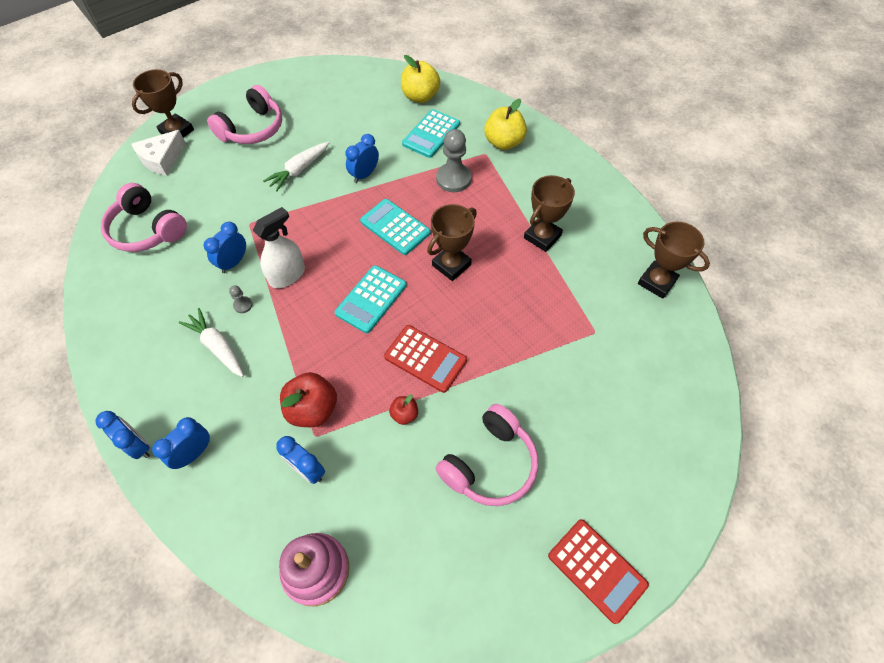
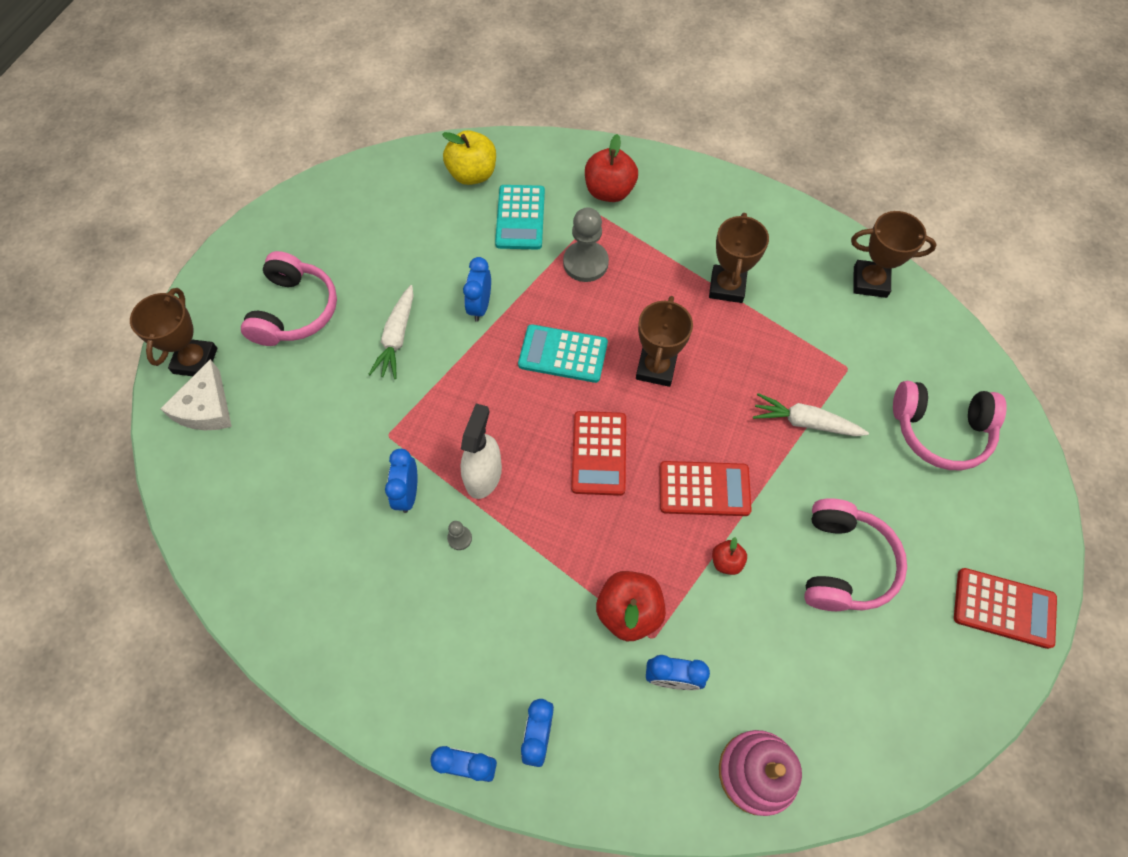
camera: 30 degrees left, 5 degrees up
(147, 230) = (264, 509): pink headphones -> pink headphones (940, 430)
(217, 346) = (469, 602): white carrot -> white carrot (805, 422)
(371, 299) = (599, 453): turquoise calculator -> red calculator
(503, 142) = (609, 191): yellow apple -> red apple

